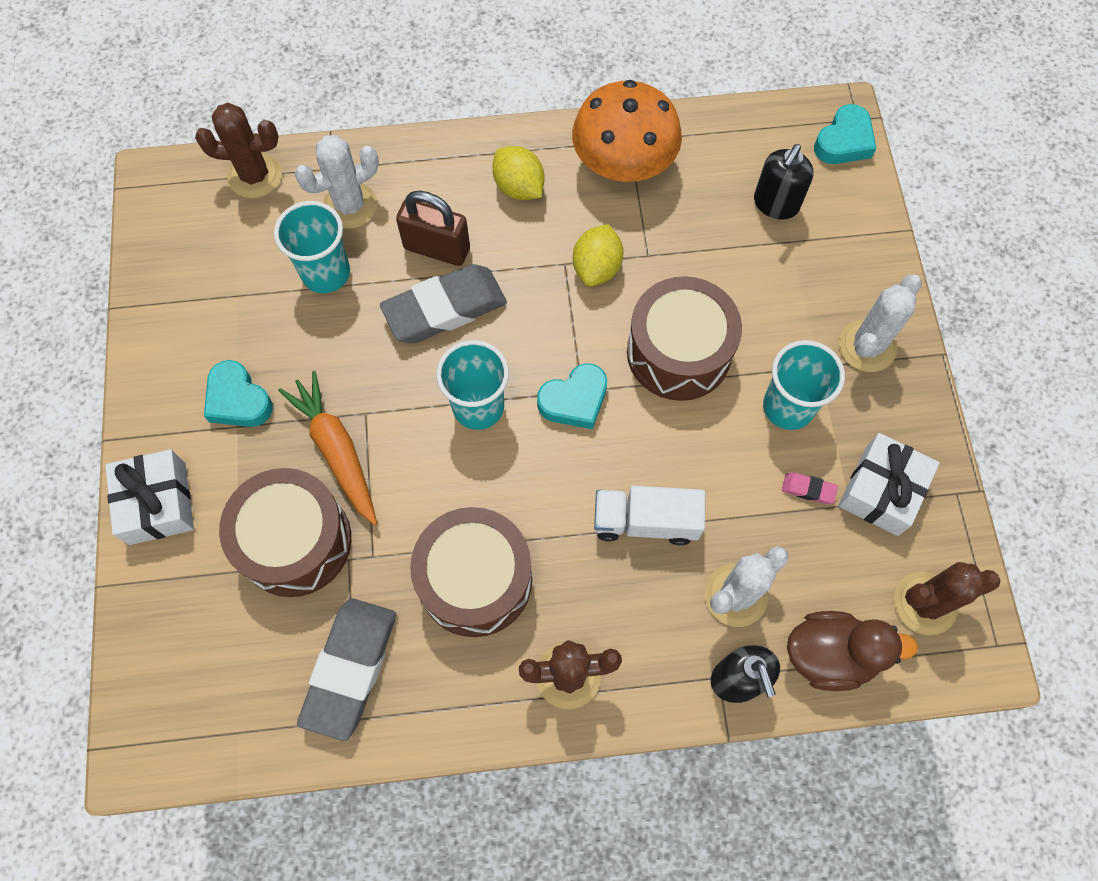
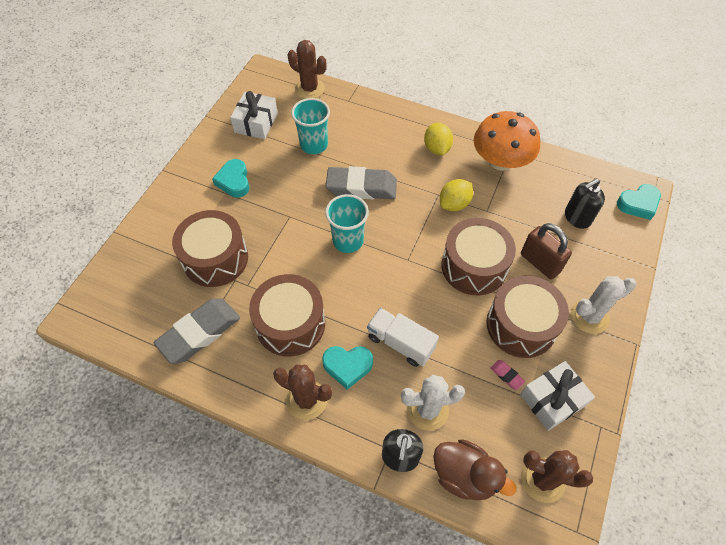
camera: 30 degrees right, 10 degrees down
(157, 503) = (166, 209): white gift -> white gift (256, 123)
(336, 450) = (264, 227): orange carrot -> none
(350, 206) = (346, 121): white cactus -> none
(437, 248) = (376, 158): brown padlock -> brown padlock (540, 263)
(574, 400) = (400, 262): turquoise heart -> turquoise heart (347, 366)
(788, 407) = (521, 325): turquoise cup -> brown drum

